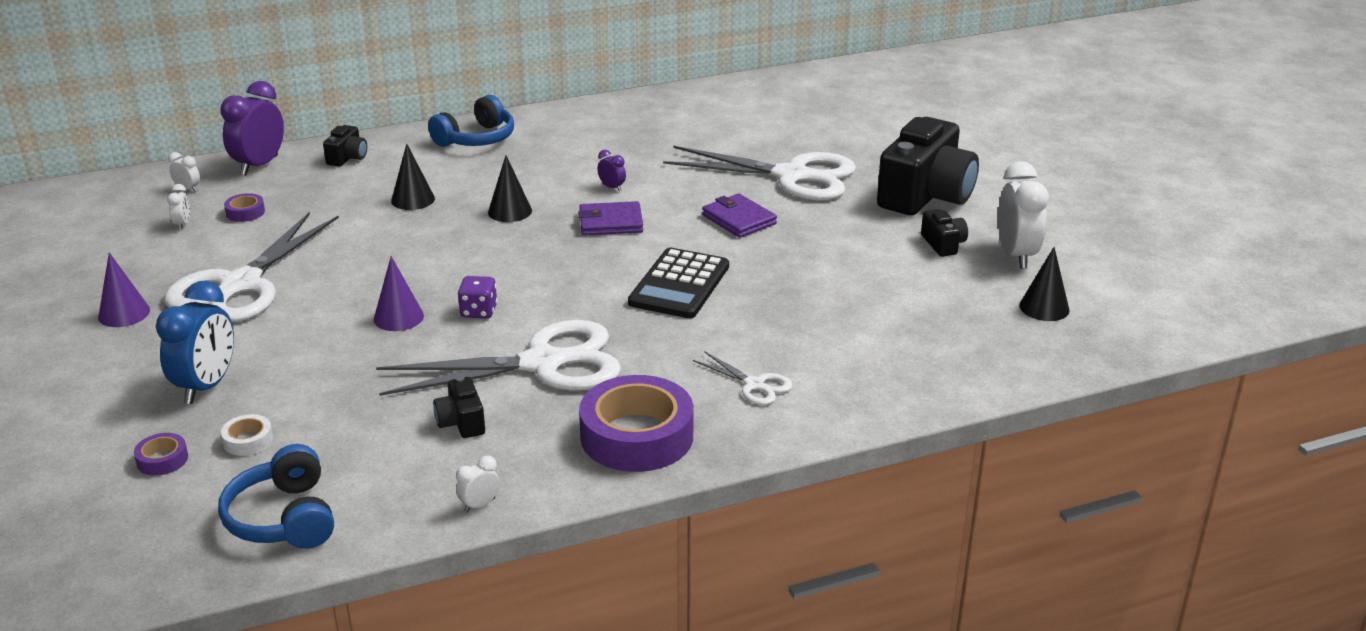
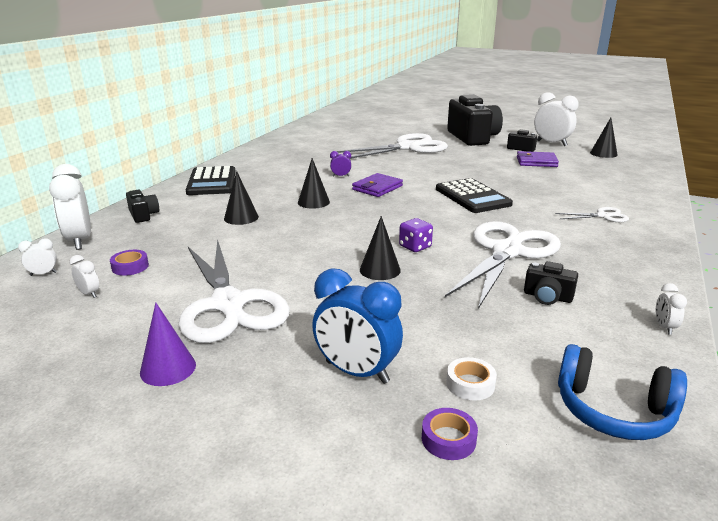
camera: 45 degrees left, 5 degrees down
(207, 386) = (356, 372): blue clock -> blue clock turned 150 degrees clockwise
(259, 165) = (79, 241): purple clock -> white clock
(398, 317) = (380, 270): purple cone -> black cone
(476, 139) = (212, 182): blue headphones -> black calculator
(637, 436) = (625, 257): purple tape -> none
(739, 219) = (429, 167): purple wallet -> purple wallet (536, 162)

